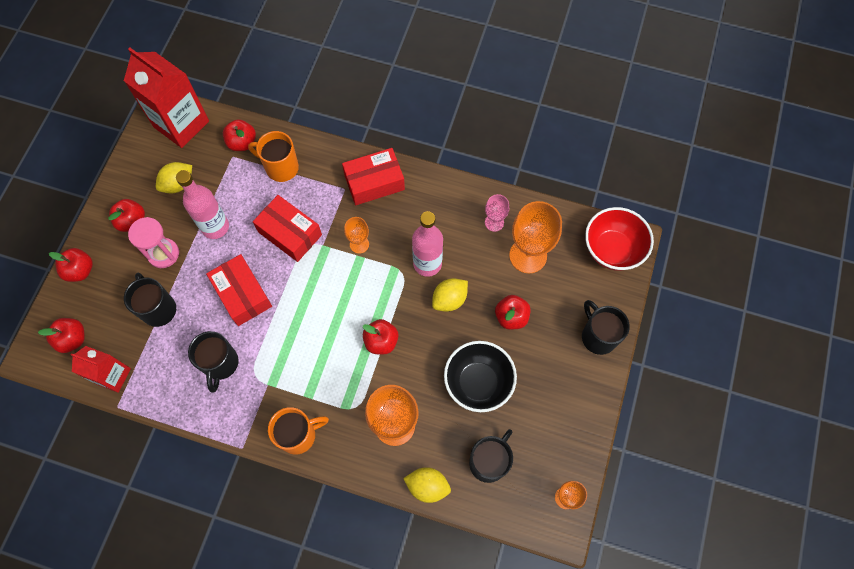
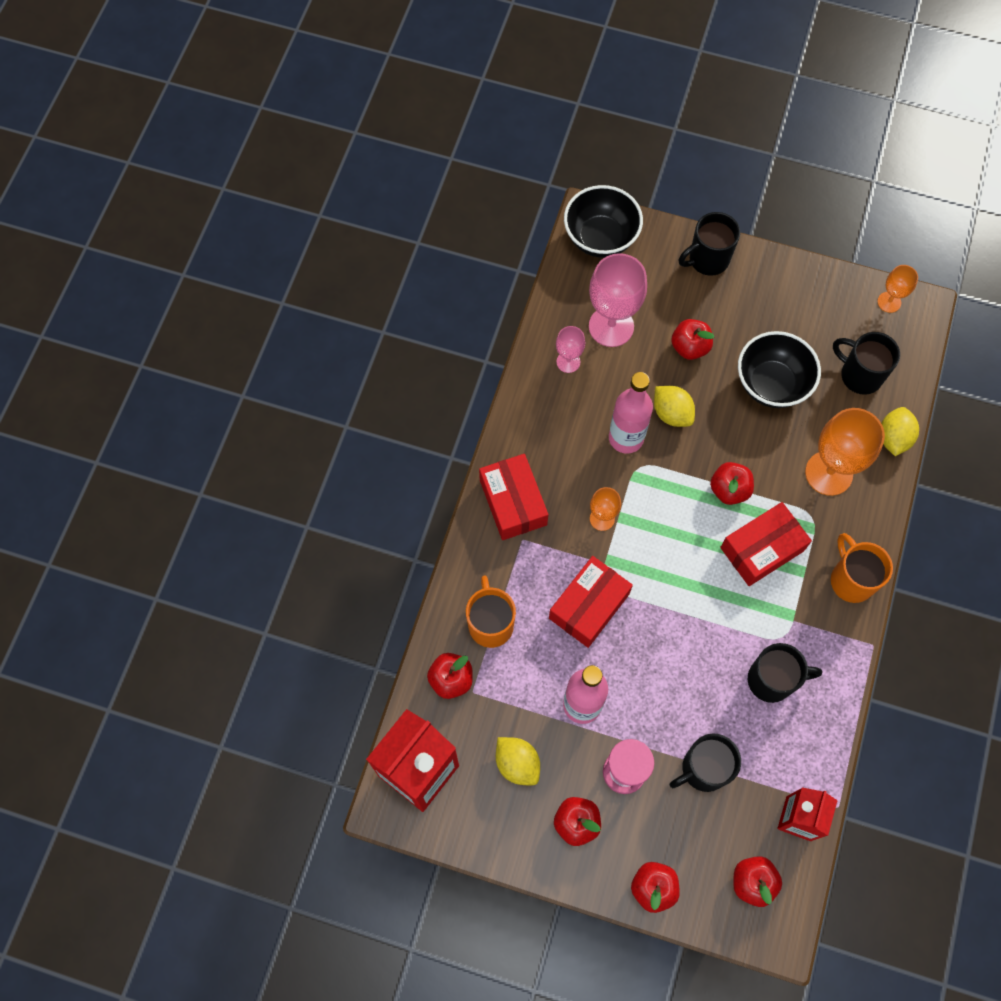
camera: 90 degrees left, 0 degrees up
(242, 294) = (677, 660): red box -> red box (762, 549)
(281, 167) = (490, 624): orange mug -> orange mug turned 150 degrees clockwise
(528, 255) = (611, 326): orange goblet -> pink goblet
(612, 249) = (600, 238): red bowl -> black bowl

